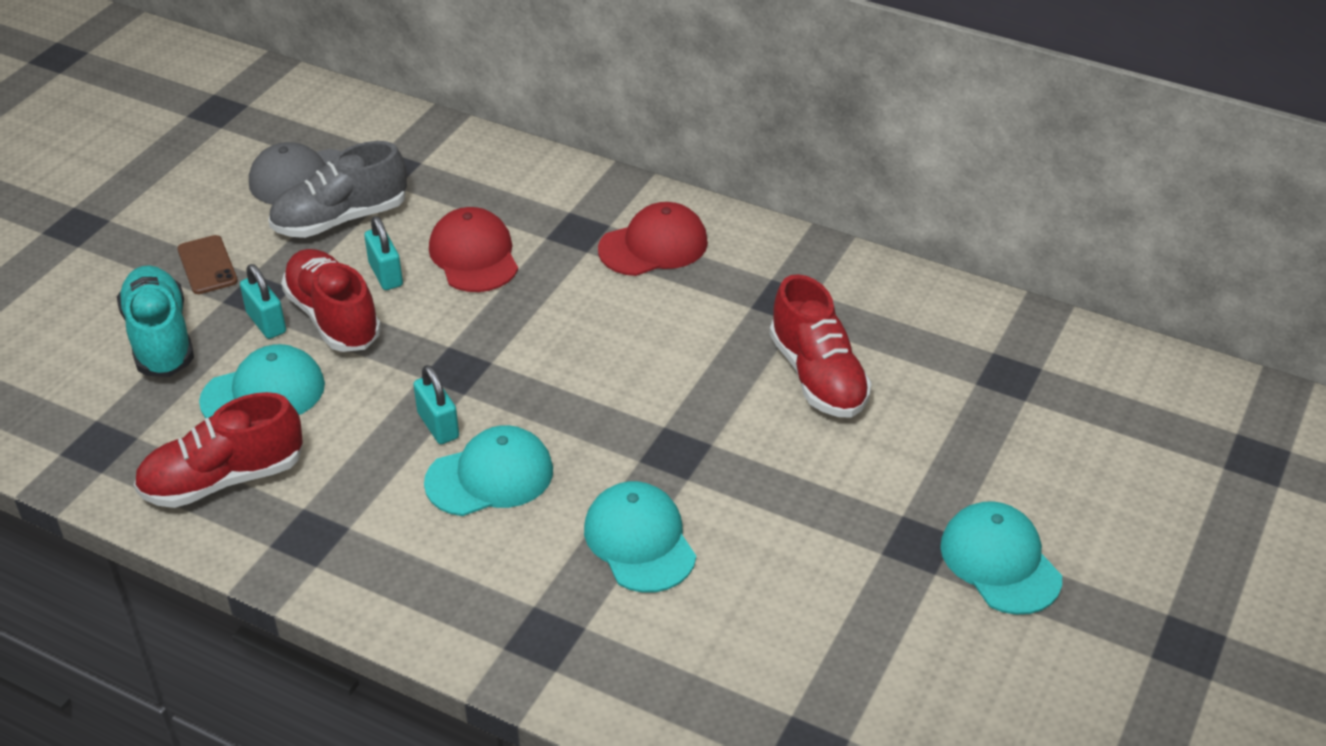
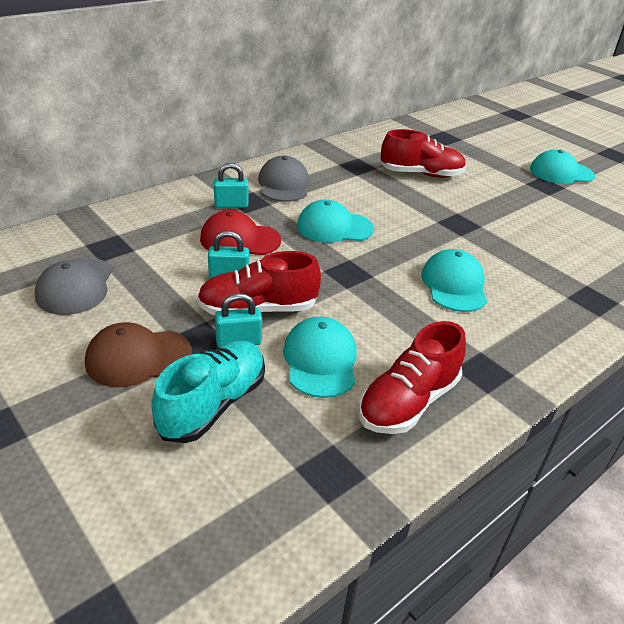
camera: 70 degrees left, 5 degrees down
(160, 338) = (213, 404): turquoise shoe -> turquoise shoe turned 120 degrees clockwise
(207, 265) = (138, 357): brown phone -> brown cap
(223, 479) = (408, 402): red shoe -> red shoe turned 45 degrees clockwise
(341, 219) = (147, 280): grey shoe -> none
(438, 425) = (398, 292): turquoise padlock -> turquoise padlock (231, 205)
(639, 541) = (524, 251): turquoise cap -> turquoise cap (334, 227)
(653, 245) = (284, 184): red cap -> grey cap

